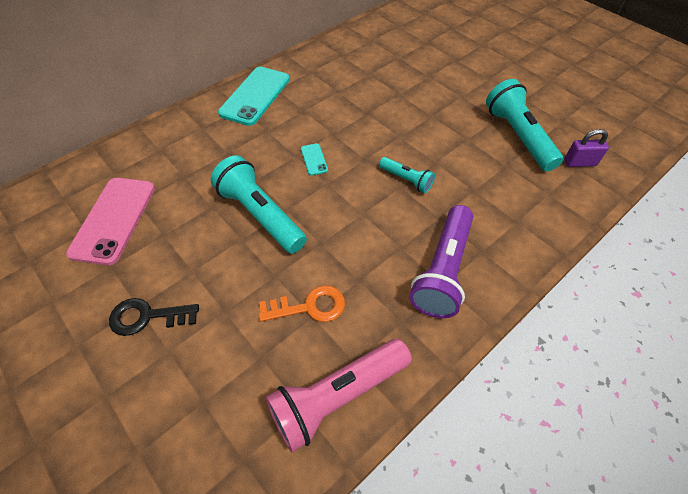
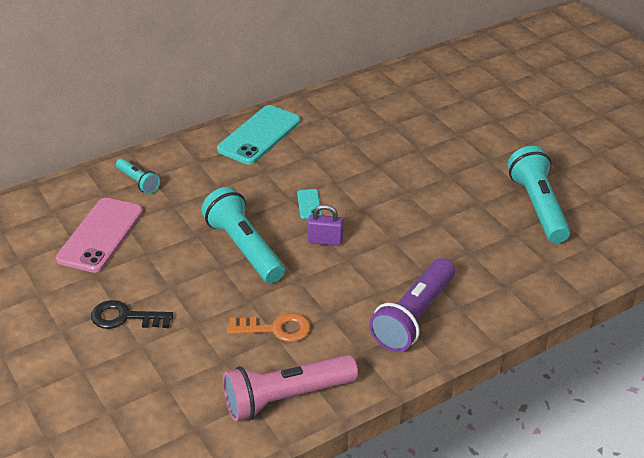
camera: 10 degrees right, 15 degrees down
(406, 180) = (401, 234): turquoise flashlight -> turquoise flashlight (138, 182)
(579, 163) = (596, 240): purple padlock -> purple padlock (325, 241)

